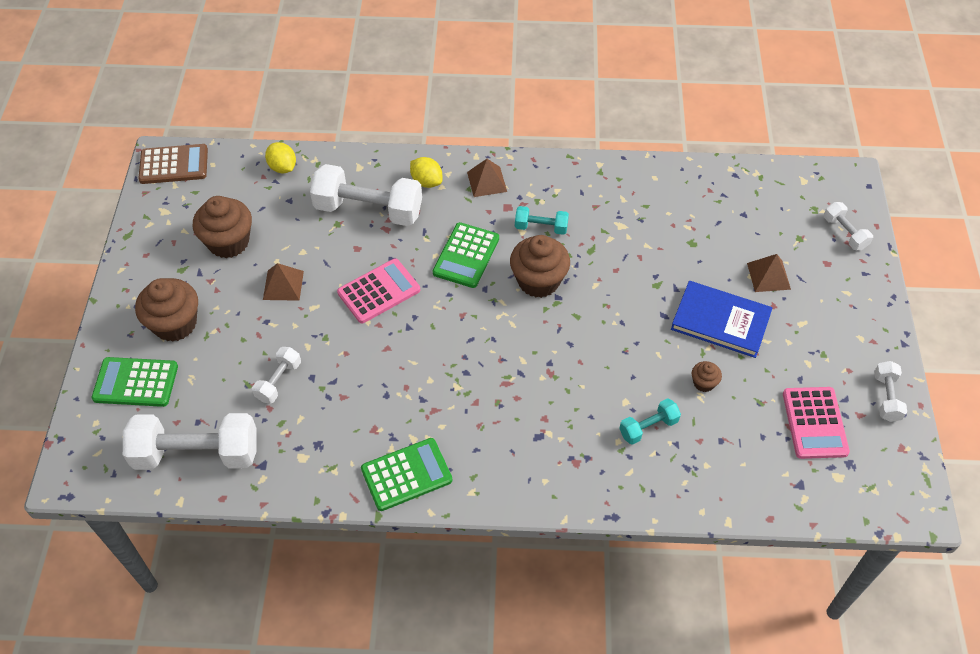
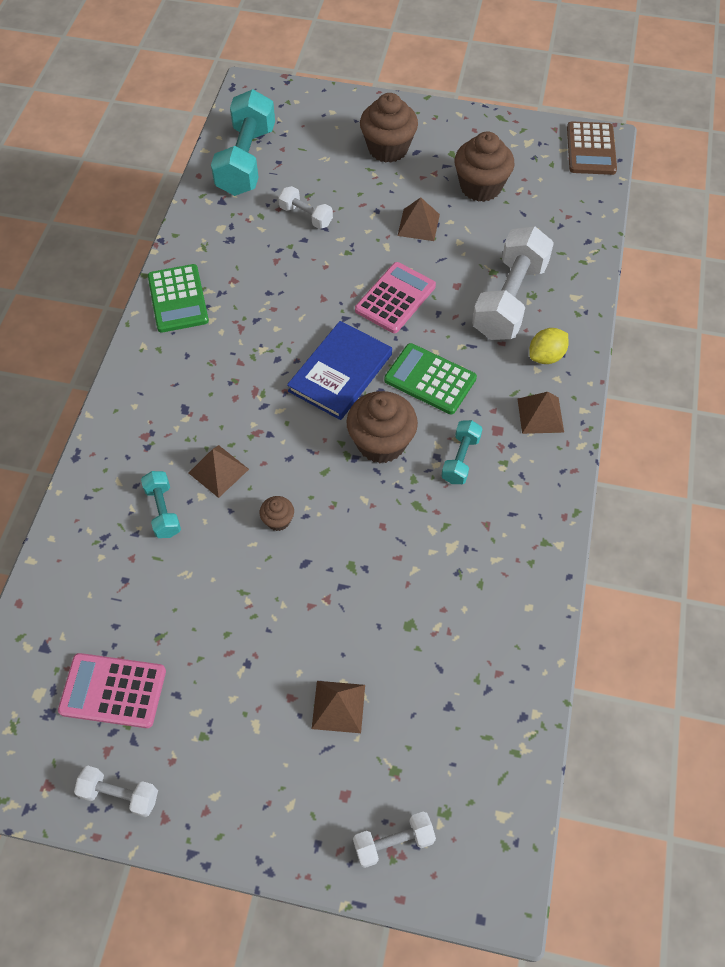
camera: 100 degrees right, 5 degrees up
(136, 382) = (330, 124): green calculator -> none
(197, 454) = (246, 161): white dumbbell -> turquoise dumbbell
(283, 167) = (579, 232): yellow lemon -> none
(379, 291) = (395, 298): pink calculator -> pink calculator turned 120 degrees counterclockwise
(597, 394) = (218, 471): none -> brown pyramid
(703, 383) = (201, 582): brown cupcake -> brown cupcake (278, 520)
(720, 321) = (281, 625): blue book -> blue book (340, 373)

